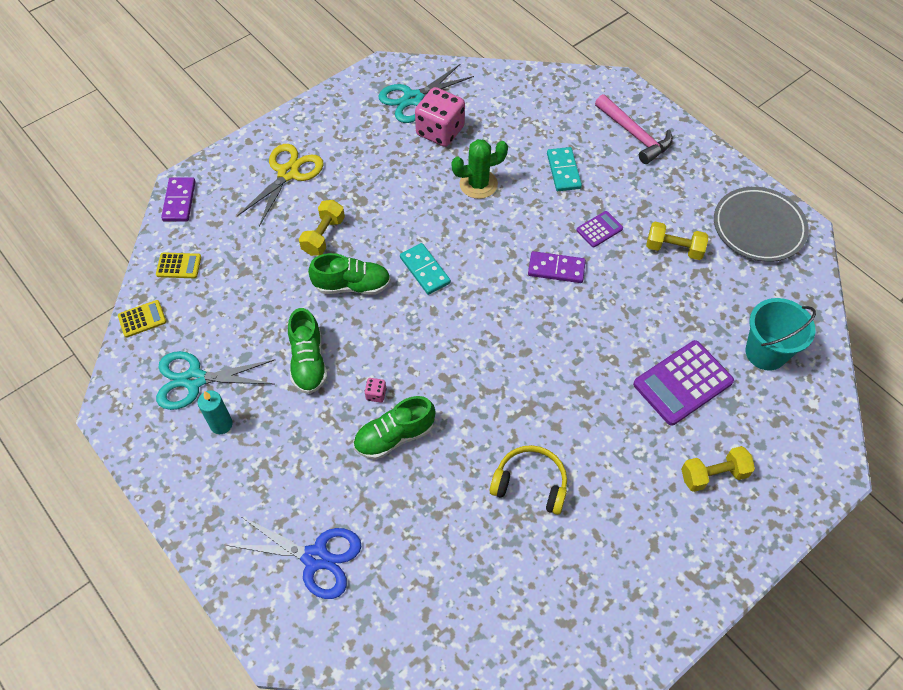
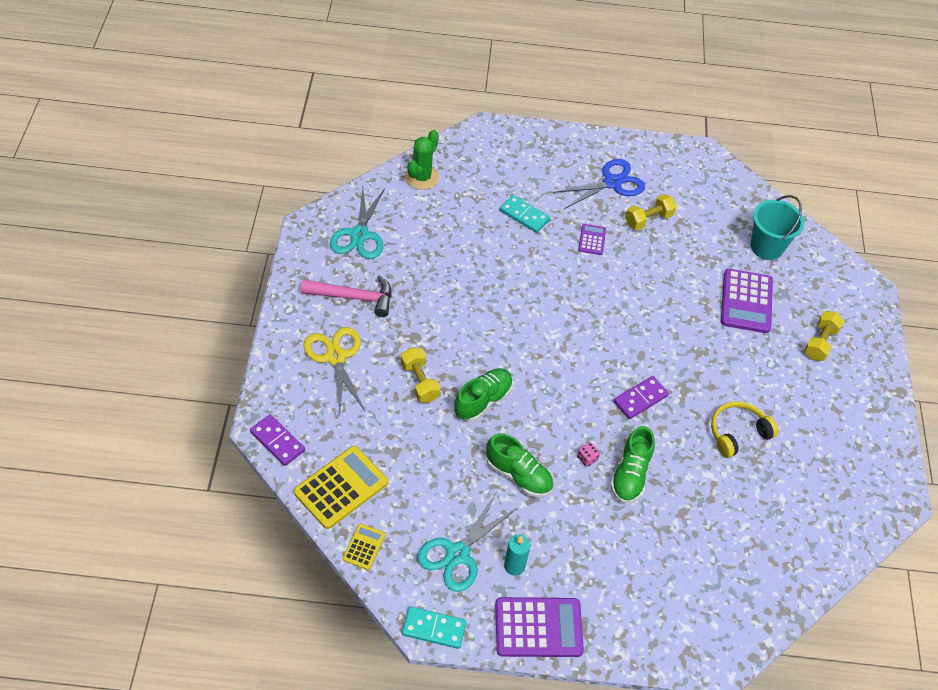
camera: 50 degrees left, 5 degrees down
(179, 266) = (341, 487): yellow calculator -> yellow calculator, size x1.94
(180, 485) = (538, 628): none -> purple calculator
(315, 558) = (676, 590): blue scissors -> blue scissors (612, 183)
(425, 270) = (517, 352): turquoise domino -> turquoise domino (434, 628)
(440, 131) = (408, 246): pink dice -> none
(478, 184) = (480, 265): green cactus -> green cactus (422, 177)
(556, 269) = (596, 286): purple domino -> purple domino (640, 399)
(634, 135) = (539, 158): pink hammer -> pink hammer (353, 297)
(758, 228) = (679, 170): grey plate -> none

